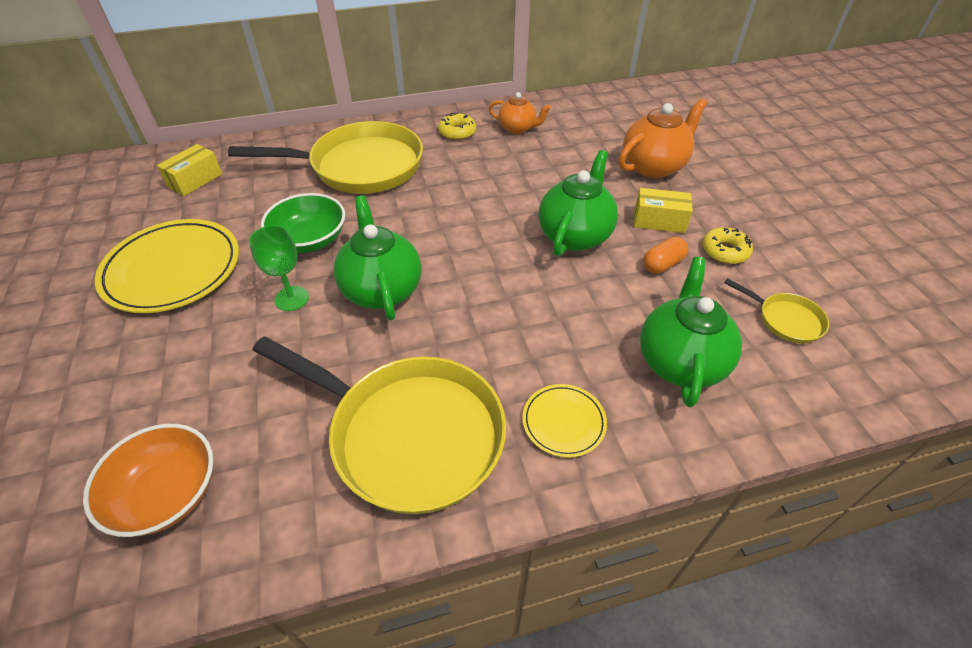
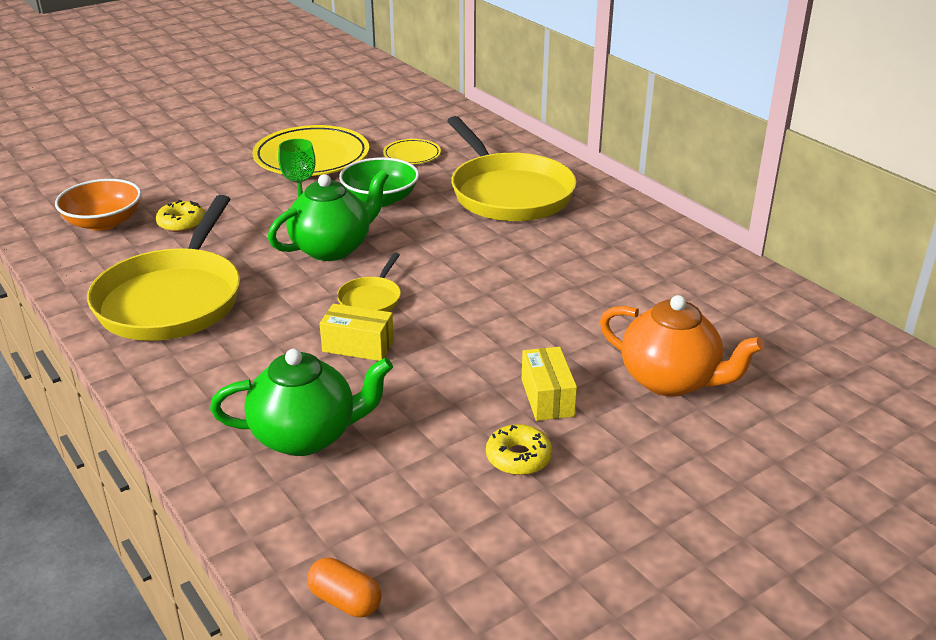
camera: 70 degrees right, 15 degrees down
(195, 180) = (429, 129): yellow box -> yellow box (358, 346)
(457, 132) = (621, 230): yellow donut -> yellow donut (181, 223)
(517, 128) = (667, 266): orange teapot -> none
(563, 422) = (205, 373): yellow plate -> yellow plate (412, 155)
(575, 235) = (478, 339): green teapot -> none
(662, 264) = (462, 408): orange capsule -> orange capsule (345, 601)
(785, 319) = (409, 516): yellow pan -> yellow pan (371, 299)

